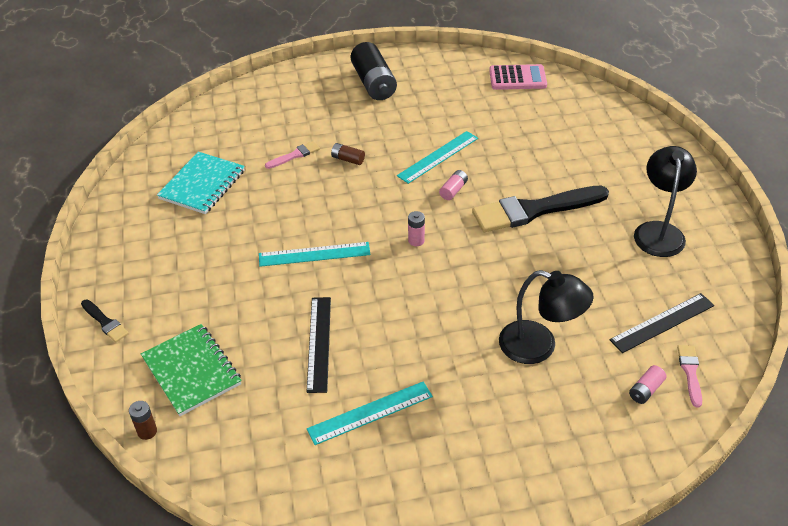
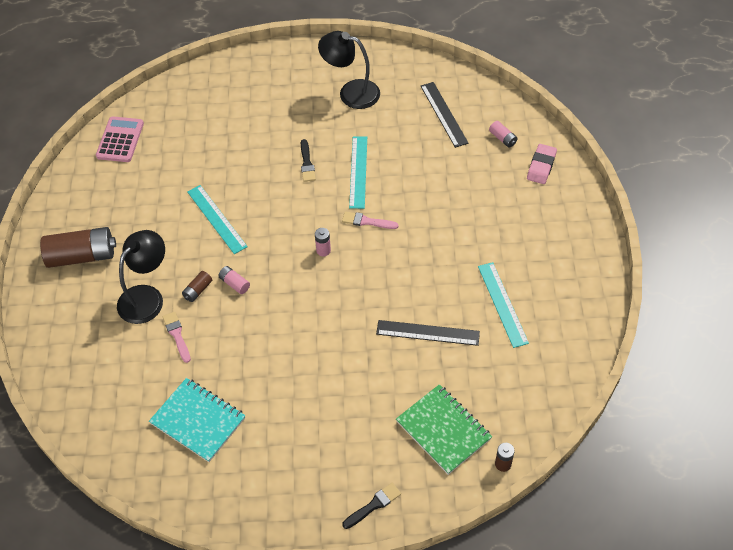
camera: 80 degrees left, 10 degrees up
(191, 371) = (443, 430): green notebook -> green notebook turned 75 degrees clockwise
(314, 254) = (322, 328): turquoise ruler -> turquoise ruler (358, 172)
(374, 83) = (82, 256): black battery -> brown battery
(453, 190) = (266, 214): pink battery -> pink battery (234, 283)
(534, 210) = (307, 163): black brush -> black brush, size x0.45
(539, 346) = (454, 189): black lamp -> black lamp (147, 297)
(612, 439) = (541, 166): none -> pink eraser
(690, 372) = (491, 111): pink brush -> pink brush (367, 221)

